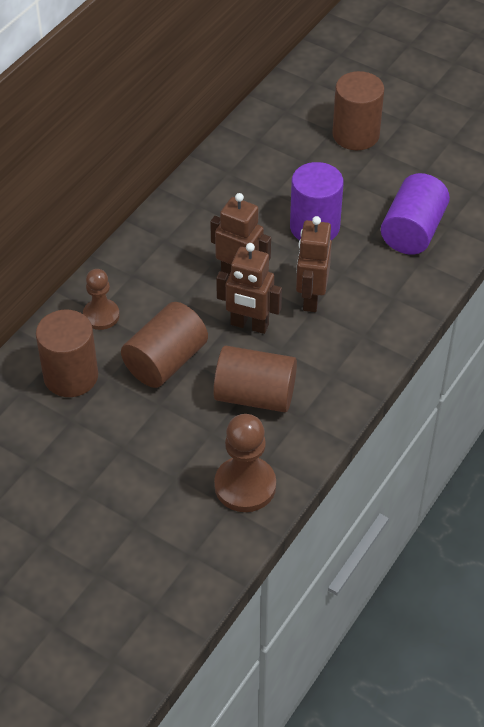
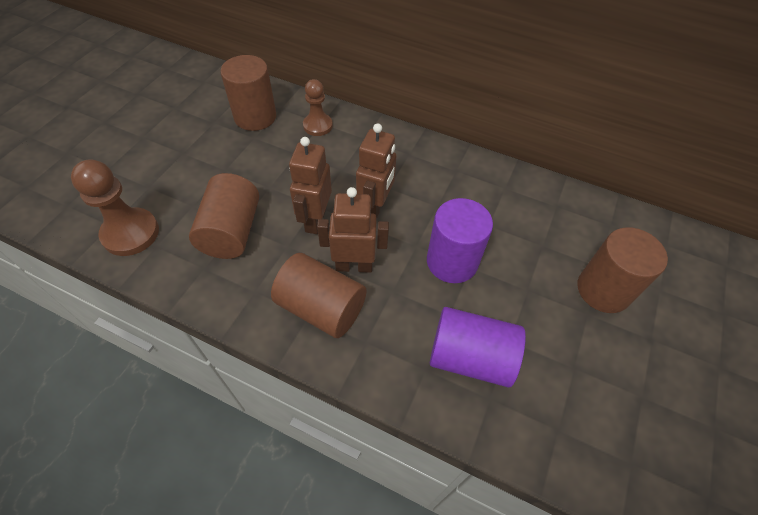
camera: 80 degrees right, 5 degrees up
(166, 361) = (271, 168): brown cylinder -> brown cylinder (321, 308)

